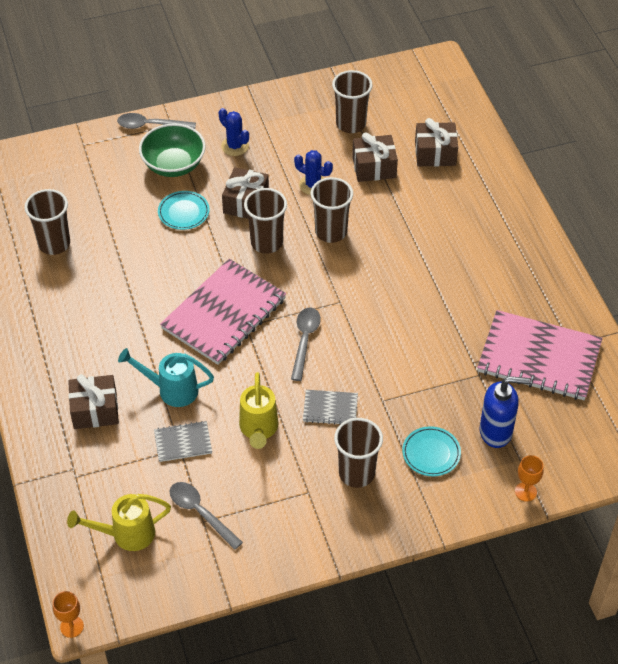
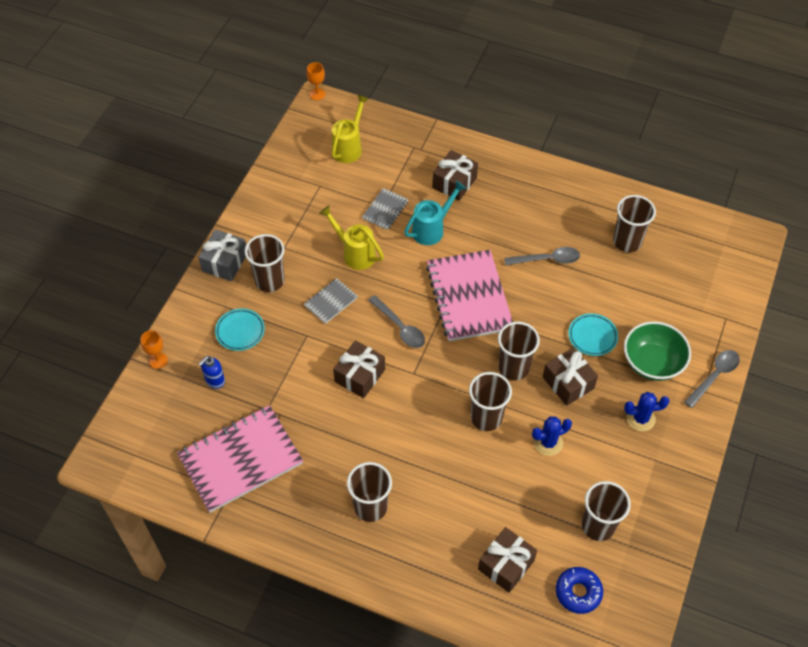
camera: 130 degrees right, 5 degrees up
(200, 513) = (327, 188): grey spoon -> grey spoon (547, 259)
(374, 167) = (530, 503): brown gift -> brown gift (359, 375)
(374, 528) = (225, 262): none -> grey gift
(411, 108) = (578, 592): none -> blue donut
(480, 251) = (370, 507): none -> brown cup
(496, 432) = (215, 381): blue soap dispenser -> blue soap dispenser, size x0.61

